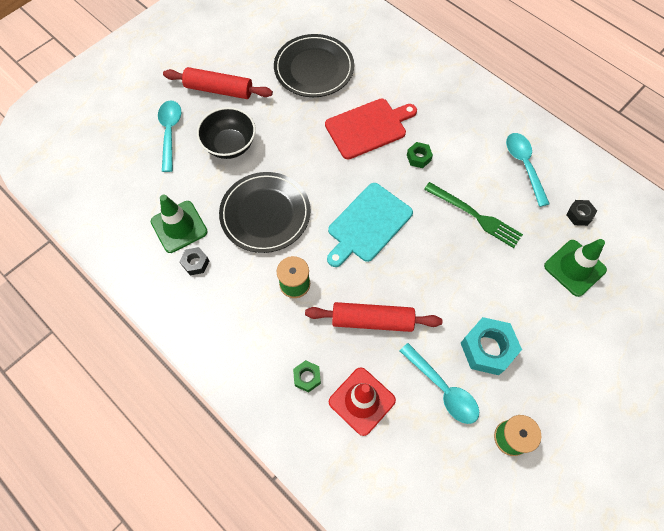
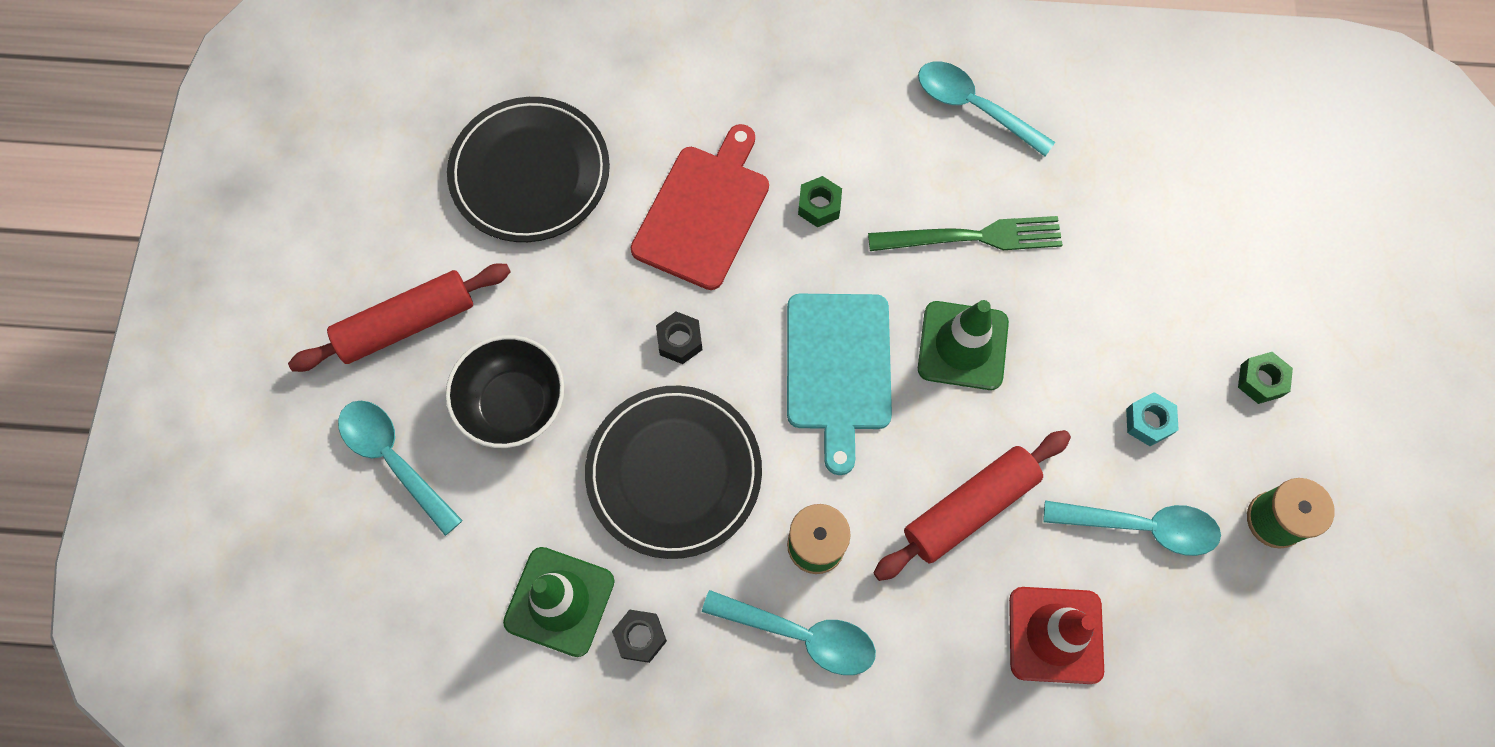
camera: 40 degrees left, 5 degrees up
(256, 312) = (801, 634): none -> turquoise spoon
(307, 377) = (955, 666): green nut -> green nut (1260, 380)
(487, 349) = (1148, 422): turquoise nut -> turquoise nut, size x0.53
(574, 268) = (1160, 213): green traffic cone -> green traffic cone (962, 345)
(579, 215) = (1104, 129): black nut -> black nut (679, 341)

